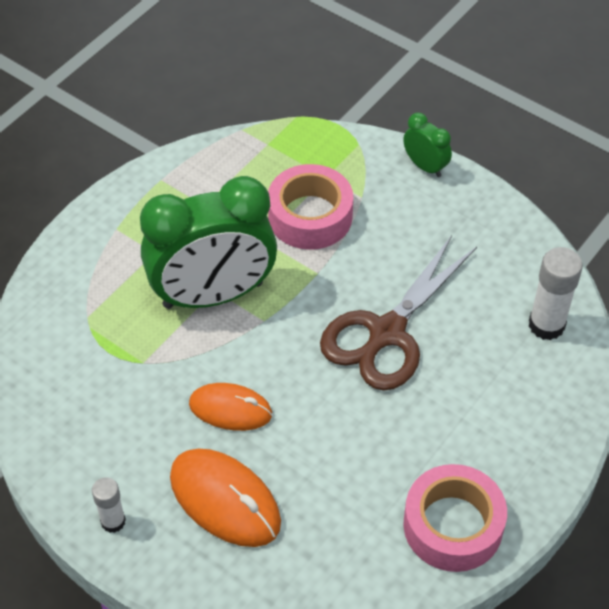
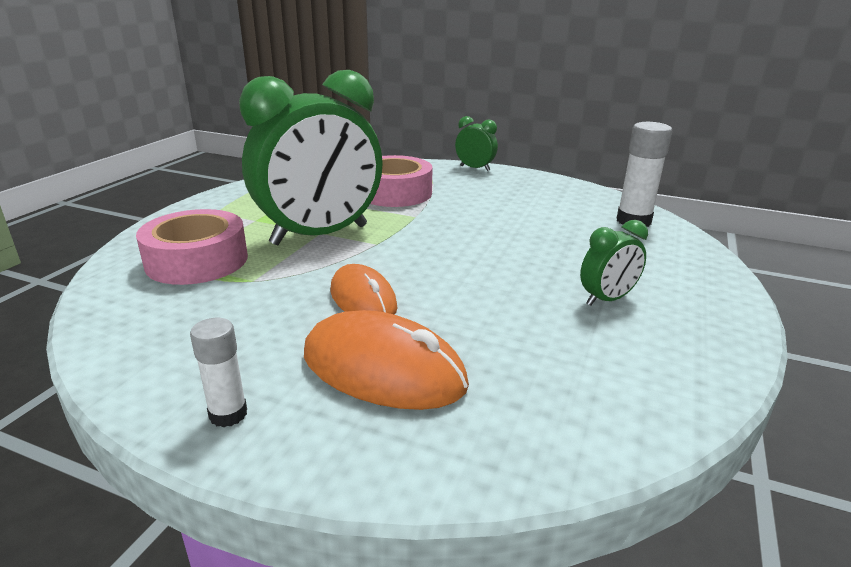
camera: 15 degrees left, 25 degrees down
(230, 409) = (363, 299): orange mouse -> orange mouse turned 60 degrees clockwise
(387, 332) = (498, 238): brown scissors -> none
(439, 452) = (607, 299): none -> green clock
(453, 525) = (670, 350): pink tape -> pink tape (197, 261)

